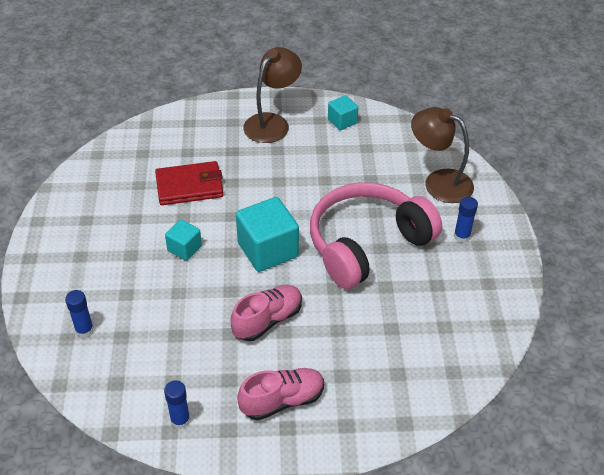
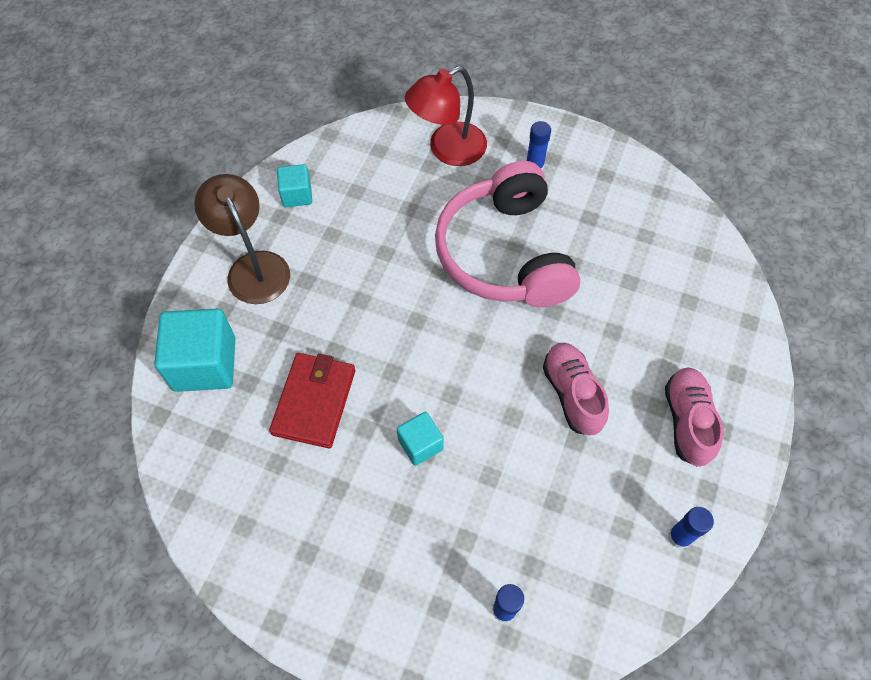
camera: 65 degrees left, 15 degrees up
(268, 250) = (467, 354): turquoise cube -> turquoise cube (205, 364)
(439, 182) = (447, 150): brown lamp -> red lamp

